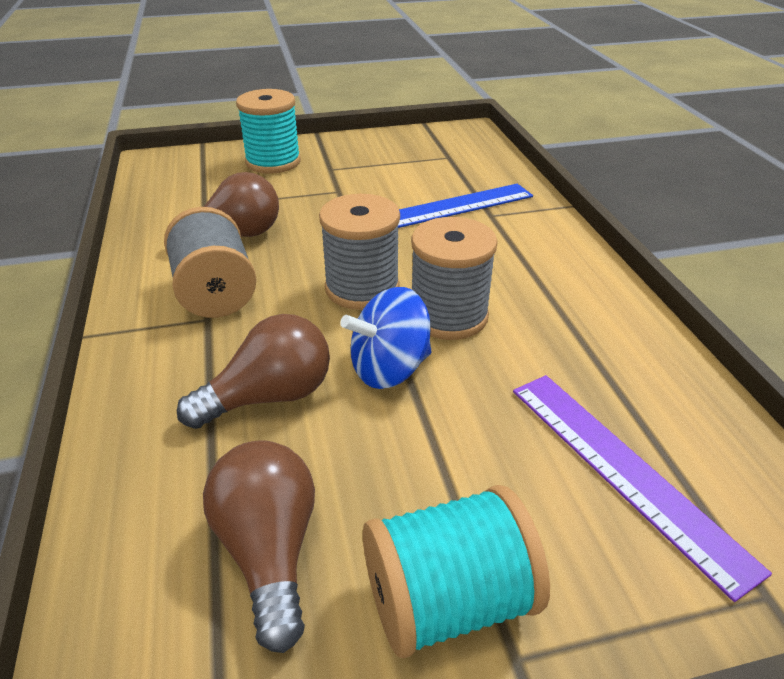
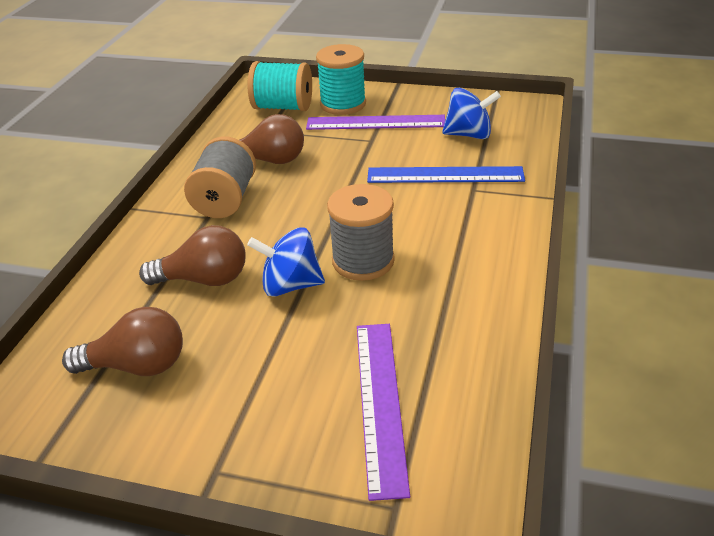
camera: 30 degrees right, 0 degrees up
(269, 550) = (137, 366): brown light bulb -> brown light bulb turned 75 degrees clockwise
(327, 173) = (375, 122): none -> purple ruler
(362, 288) = (321, 223): grey spool -> none
(436, 166) = (469, 134): none -> blue spinning top
(448, 600) = (206, 428): turquoise spool -> turquoise spool (283, 107)

